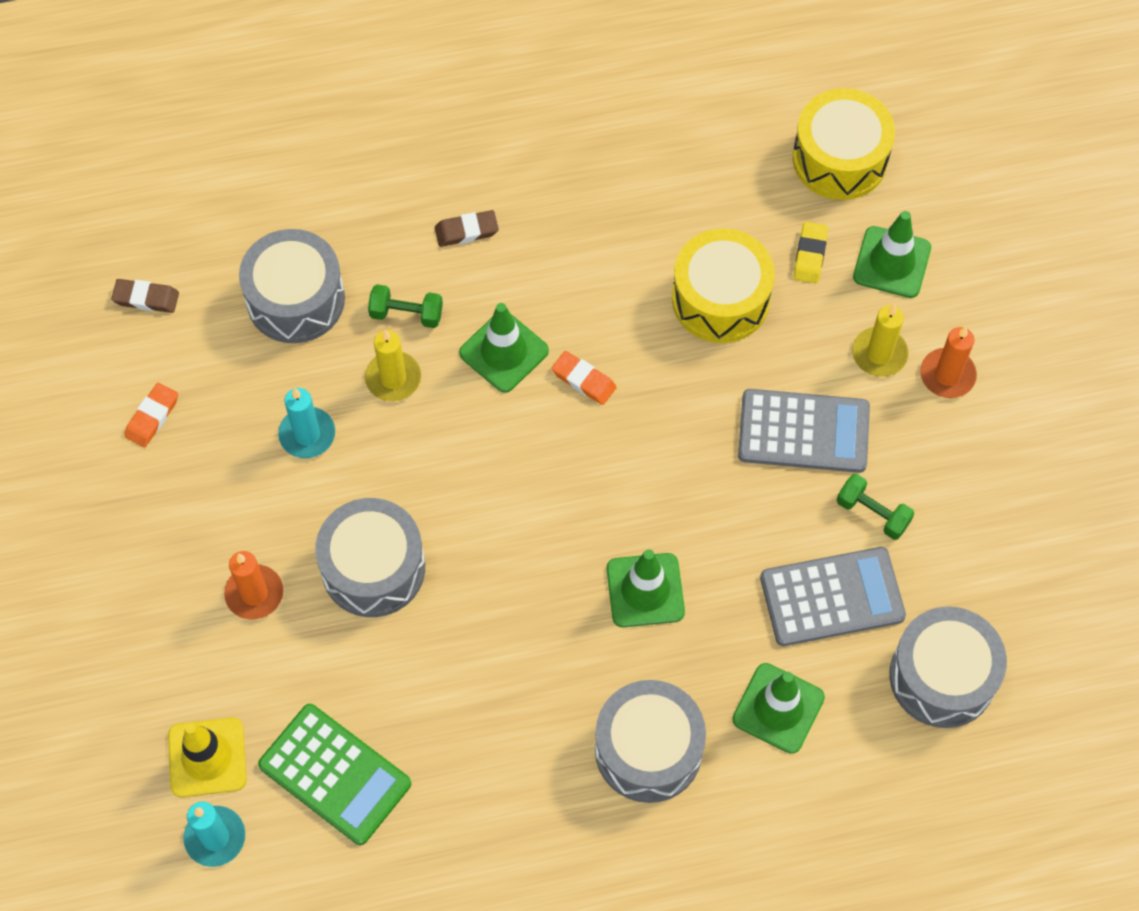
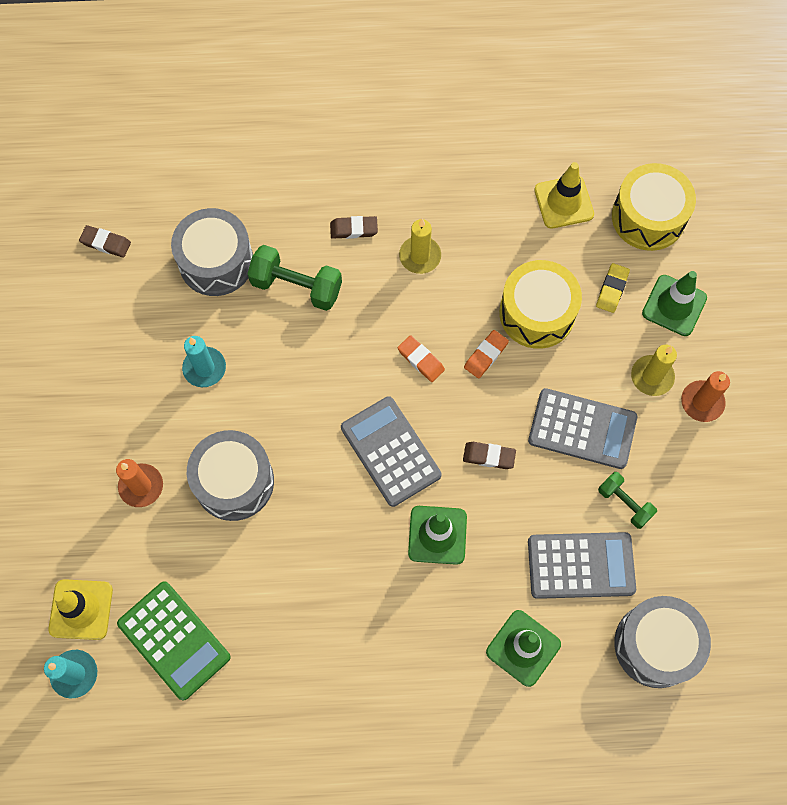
camera: 10 degrees right, 5 degrees up
(152, 417) = (92, 335): orange eraser -> orange eraser (486, 355)
(393, 378) = (277, 335): yellow candle -> yellow candle (420, 256)
(406, 314) = (296, 286): green dumbbell -> green dumbbell, size x1.62
(504, 352) = (364, 328): green traffic cone -> none
(566, 498) = (390, 451): none -> grey calculator
(648, 750) = (416, 663): grey drum -> none
(692, 484) = (489, 456): none -> brown eraser
(729, 156) = (564, 202): none -> yellow traffic cone

